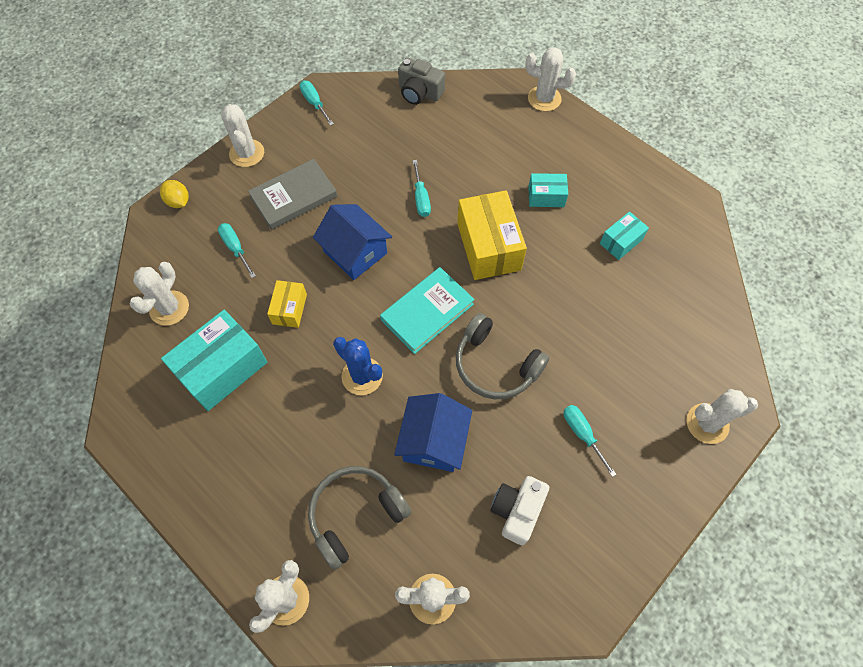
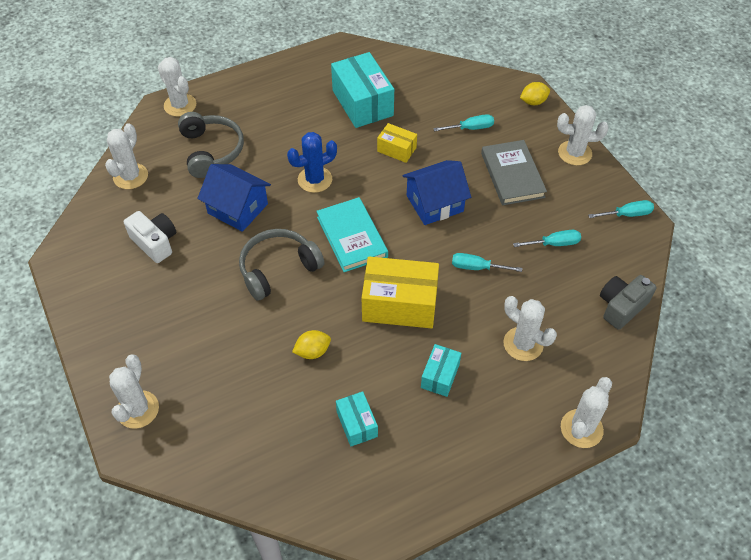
camera: 110 degrees right, 10 degrees down
(169, 308) = (429, 83): white cactus -> white cactus (523, 344)
(572, 299) = (312, 351): none -> yellow lemon
(582, 434) = (185, 308): turquoise screwdriver -> turquoise screwdriver (553, 244)

